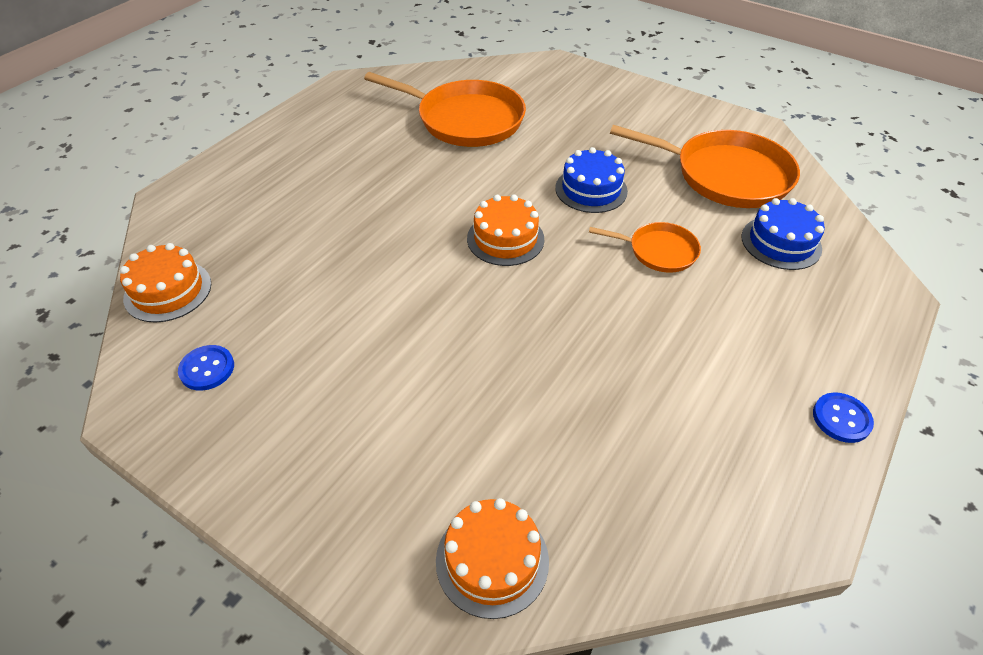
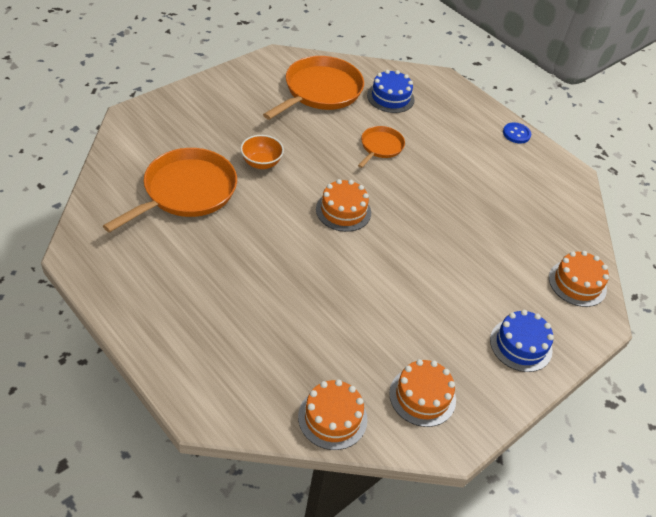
camera: 80 degrees left, 0 degrees up
(207, 369) = (422, 396): blue button -> orange cake
(546, 158) = (261, 163): none -> orange bowl
(591, 189) = (308, 154): blue cake -> blue cake (520, 345)

